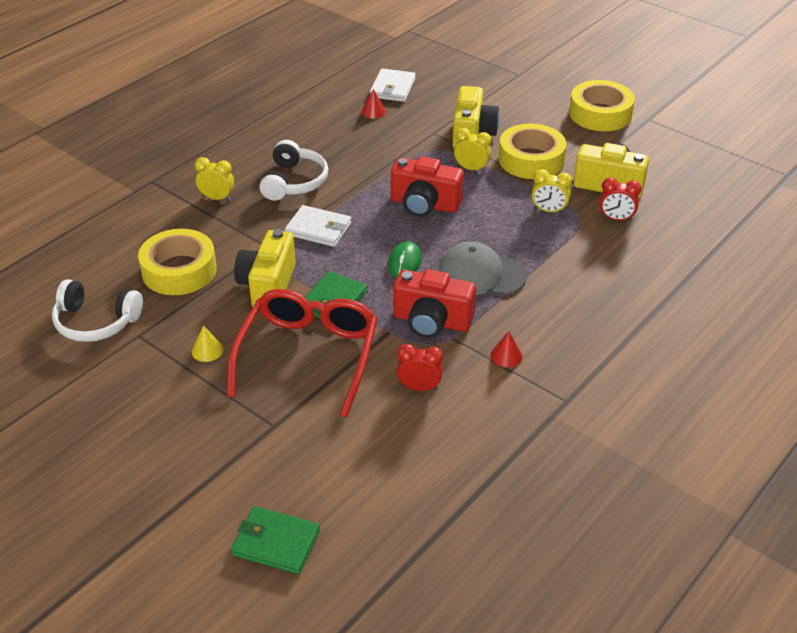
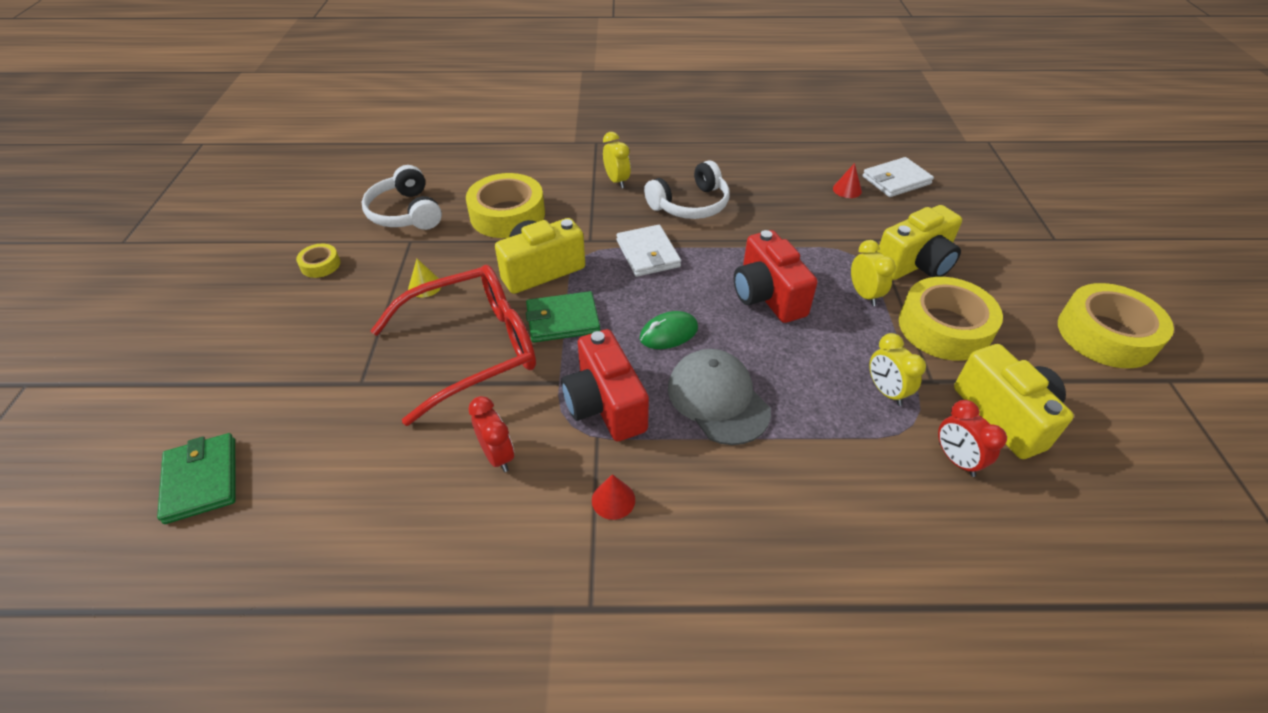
camera: 50 degrees right, 5 degrees up
(99, 397) = (320, 265): none -> yellow tape

